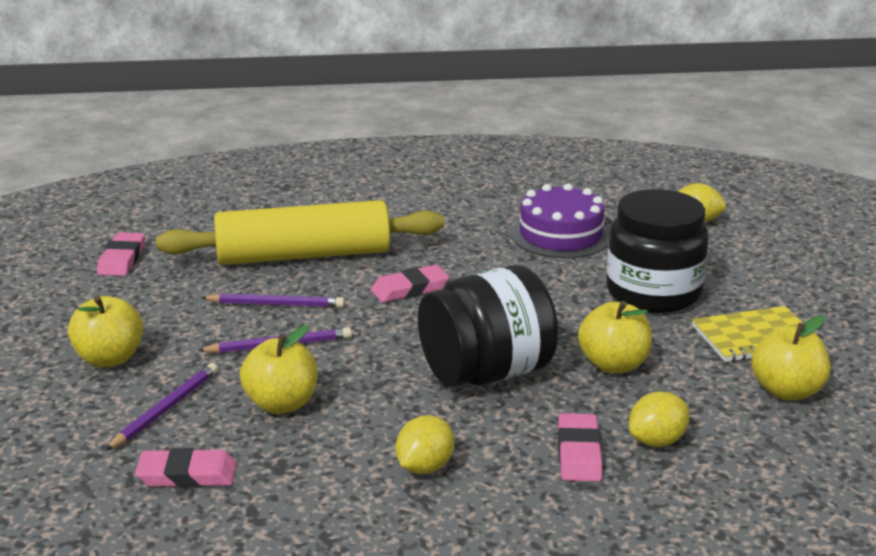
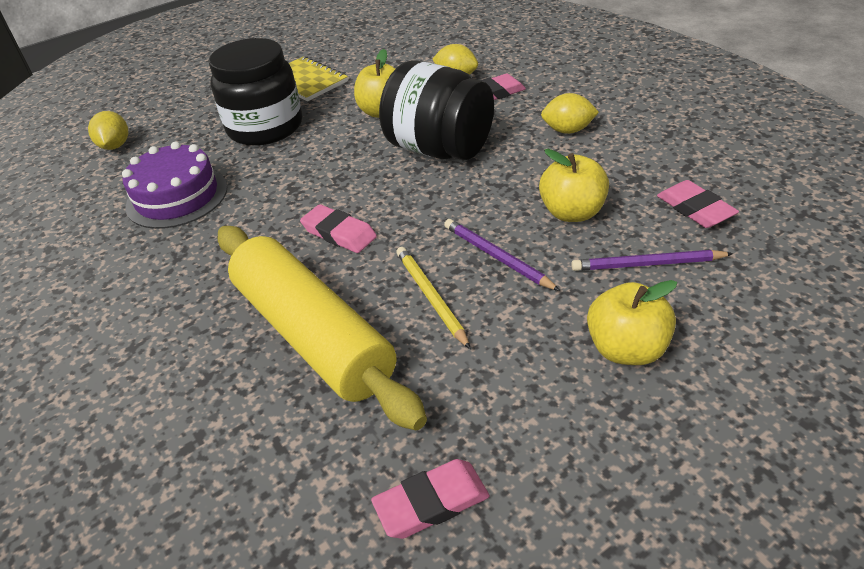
camera: 115 degrees left, 15 degrees up
(275, 304) = (431, 297): purple pencil -> yellow pencil
(786, 391) = (364, 60): yellow apple -> none

